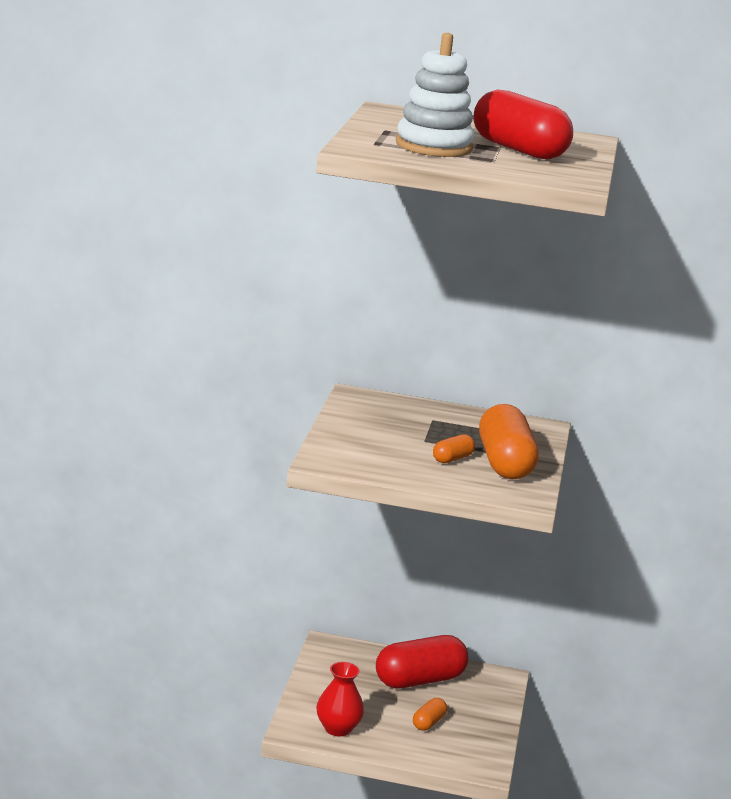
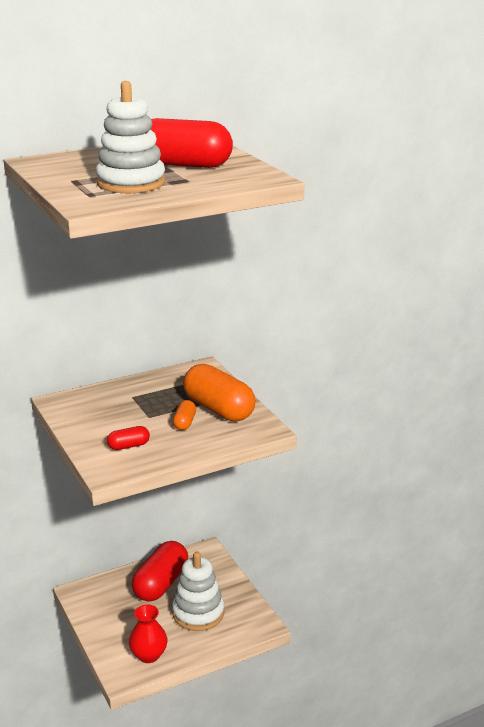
camera: 35 degrees left, 5 degrees up
(370, 452) = (128, 446): none -> red capsule
(428, 723) = (198, 613): orange capsule -> white stacking toy

